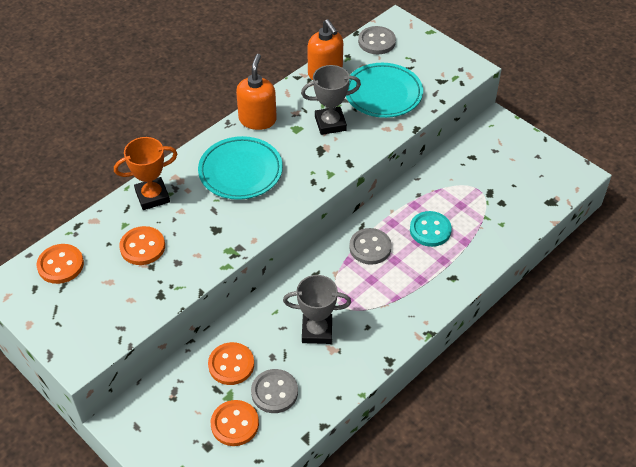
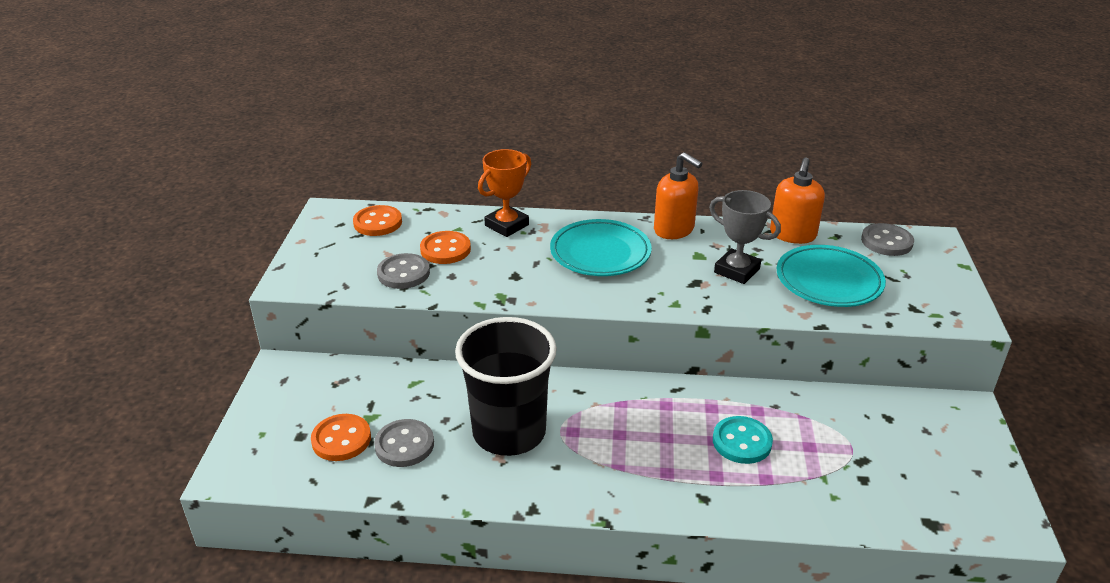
camera: 50 degrees right, 15 degrees down
(152, 196) = (507, 225): orange trophy -> orange trophy turned 75 degrees counterclockwise
(231, 365) = (407, 398): orange button -> none
(257, 119) = (674, 230): orange soap dispenser -> orange soap dispenser turned 75 degrees clockwise
(317, 331) = (509, 432): grey trophy -> black cup
(370, 247) = (658, 410): grey button -> grey button (403, 273)

